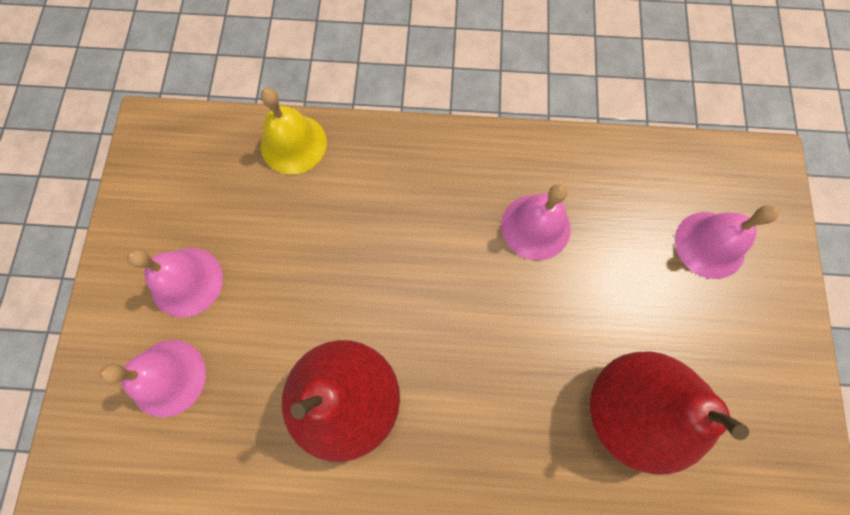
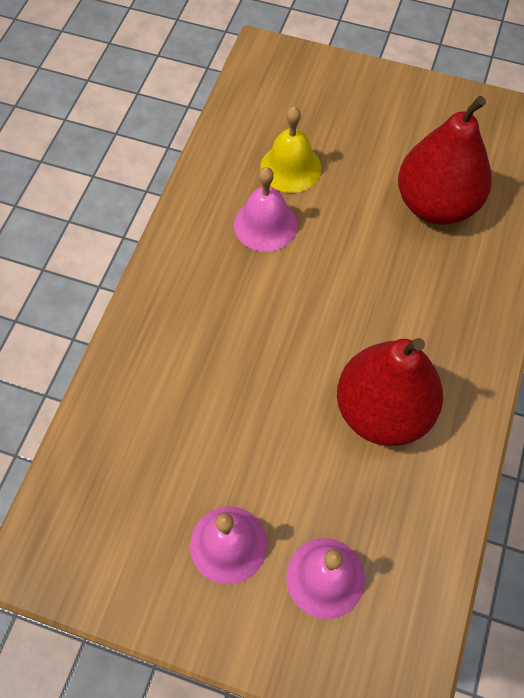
camera: 75 degrees left, 10 degrees down
(293, 144) = (108, 410): yellow bell -> yellow bell (290, 167)
(710, 244) = (318, 111): pink bell -> none

